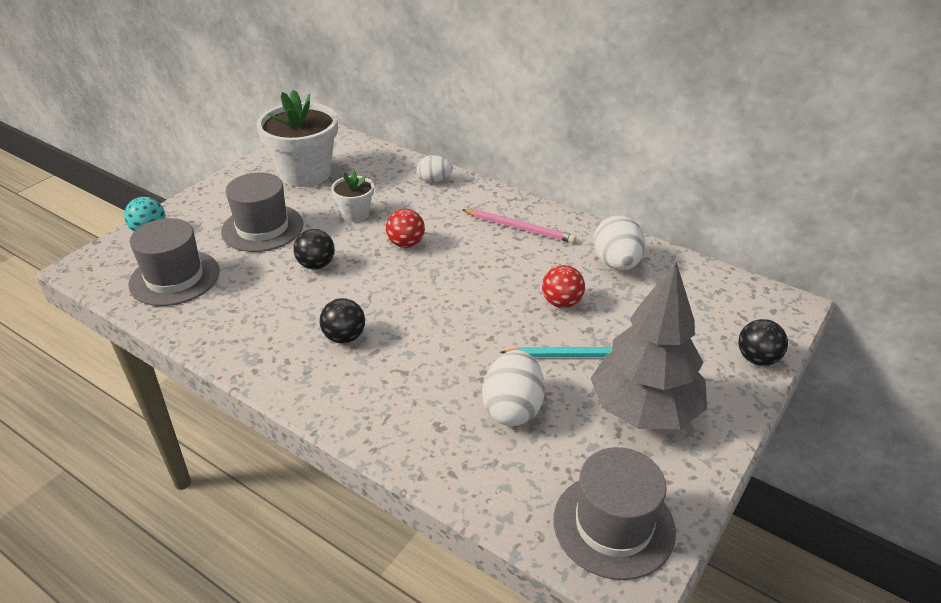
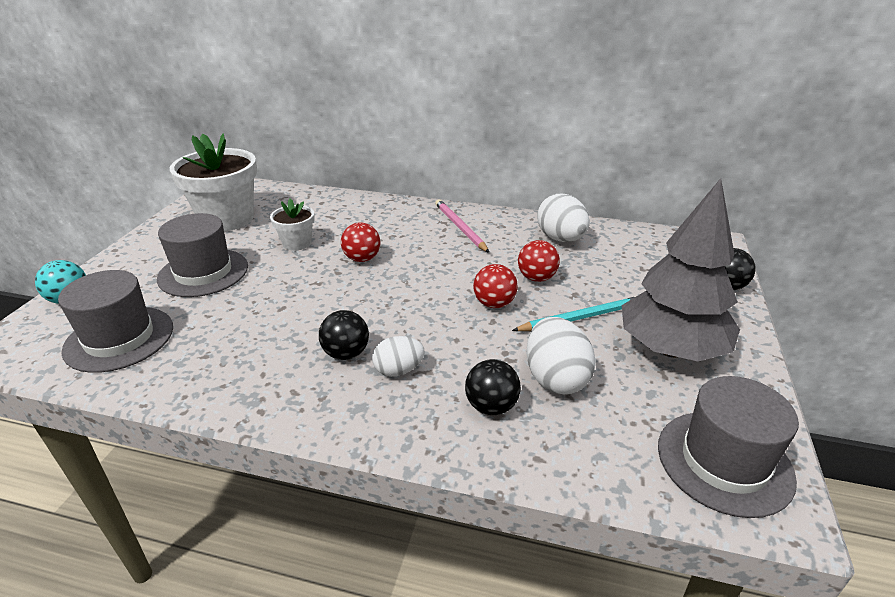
camera: 20 degrees left, 5 degrees down
(316, 265) = (280, 294): black ball -> black ball (491, 406)
(434, 180) = (359, 204): white egg -> white egg (398, 370)
(502, 320) = (494, 304): none -> red ball
(520, 228) = (460, 227): pink pencil -> pink pencil turned 120 degrees counterclockwise

